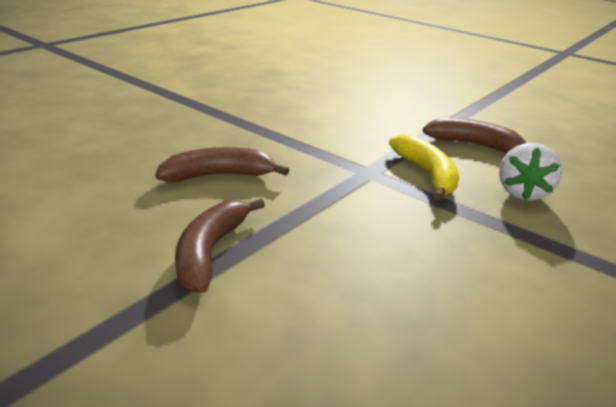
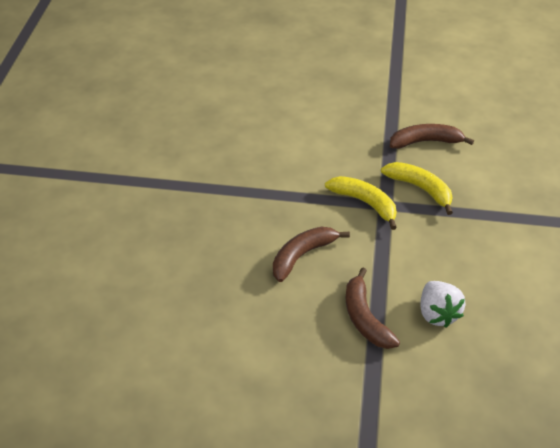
camera: 30 degrees left, 15 degrees up
(345, 163) = (365, 203): none -> yellow banana
(522, 193) = (483, 179): white strawberry -> white strawberry (437, 314)

